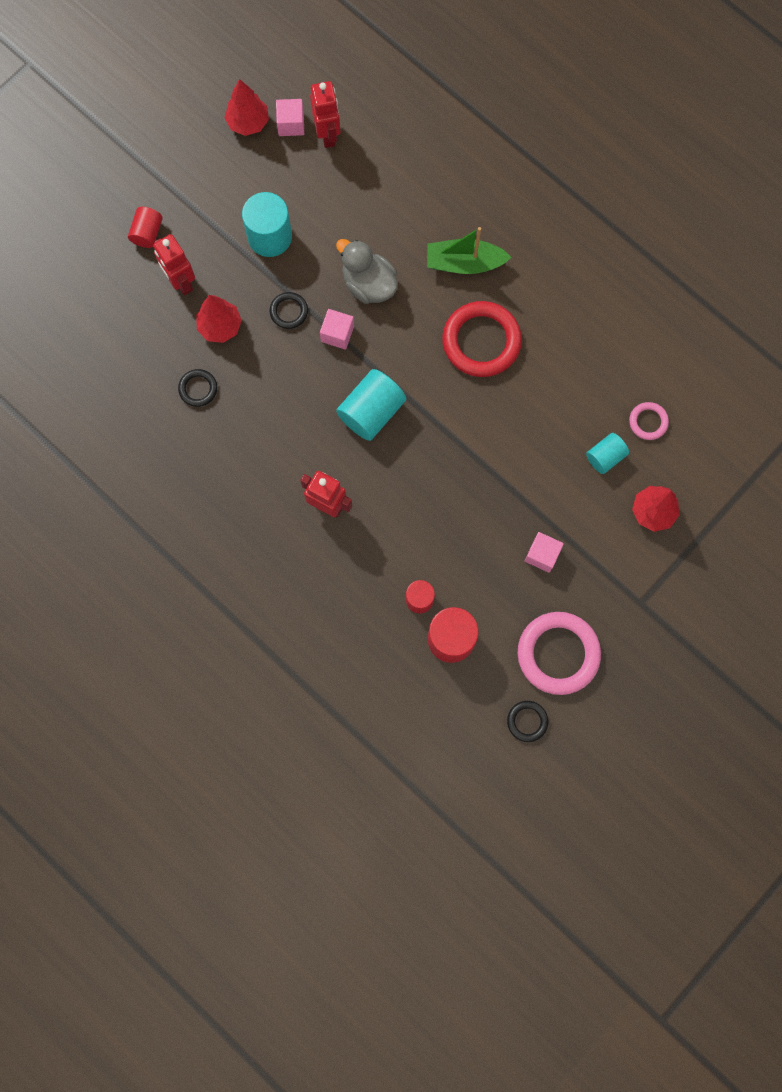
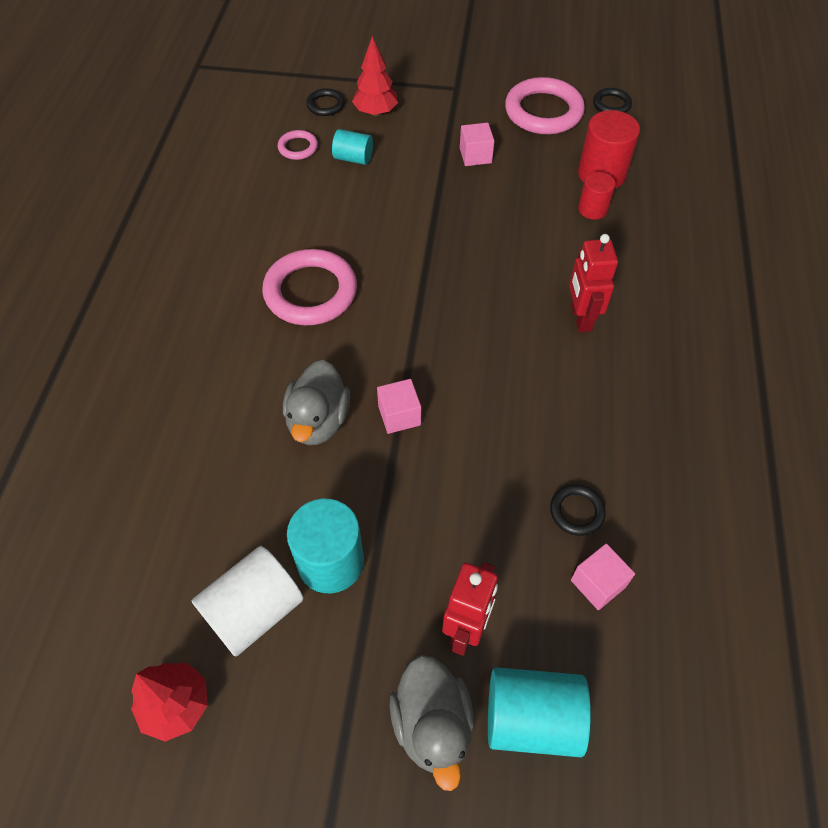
camera: 125 degrees left, 20 degrees down
(147, 233) = (432, 724): red cylinder -> grey duck
(220, 326) = (486, 539): red tree -> none
(270, 183) = (254, 611): none -> white cylinder
(289, 311) = (410, 478): black ring -> black ring (325, 105)
(291, 124) = (148, 644): pink cube -> pink cube (598, 583)
(327, 134) = (140, 587): red robot -> none
(371, 412) = (458, 337): turquoise cylinder -> turquoise cylinder (532, 718)
(464, 263) = (231, 350): green boat -> none
(481, 341) = (310, 292): red ring -> pink ring

